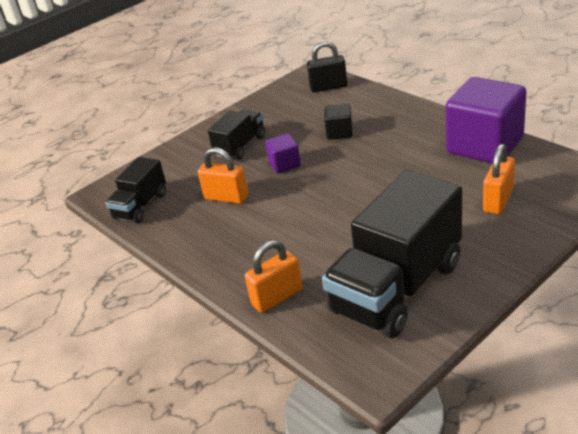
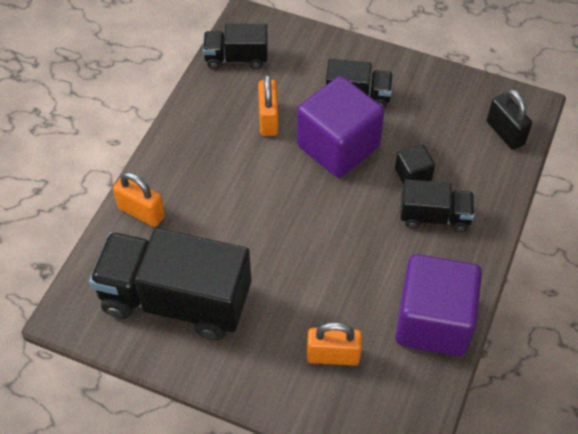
camera: 60 degrees right, 20 degrees up
(284, 164) = (338, 146): purple cube -> purple cube, size x2.17
(386, 129) = (434, 216): none -> black truck

